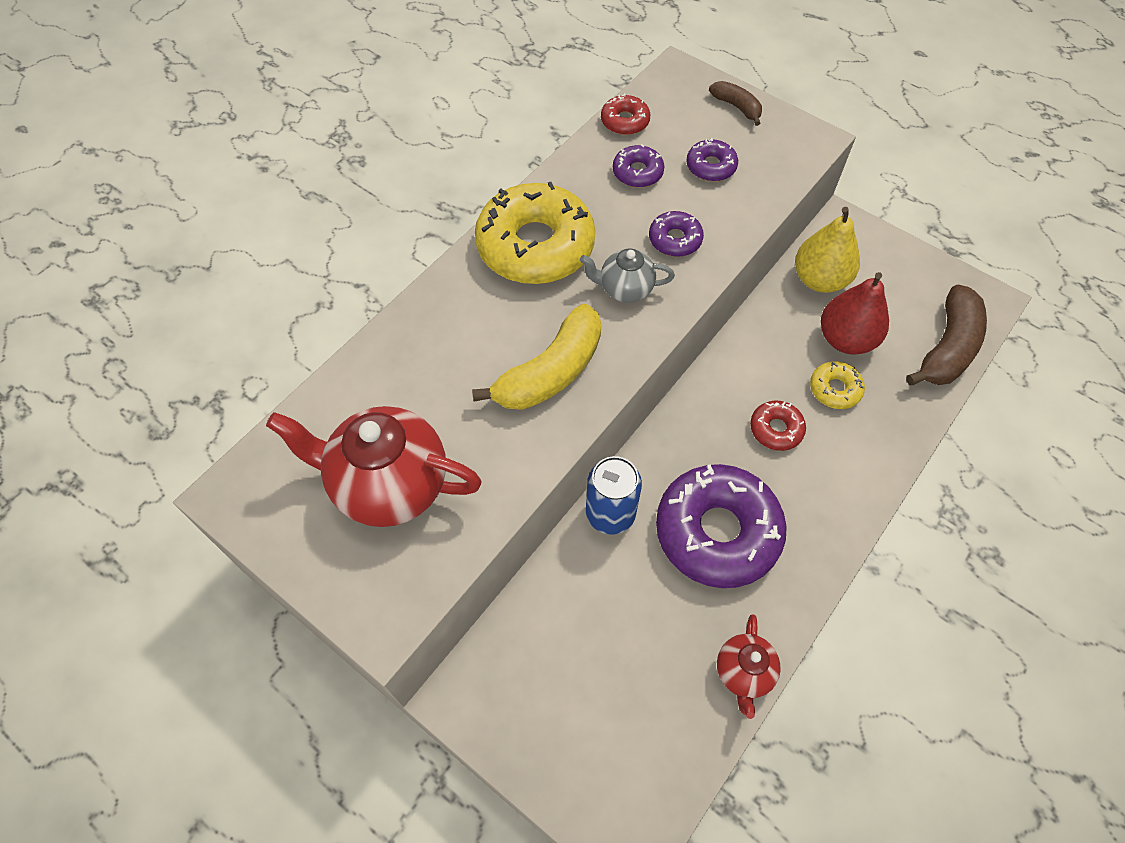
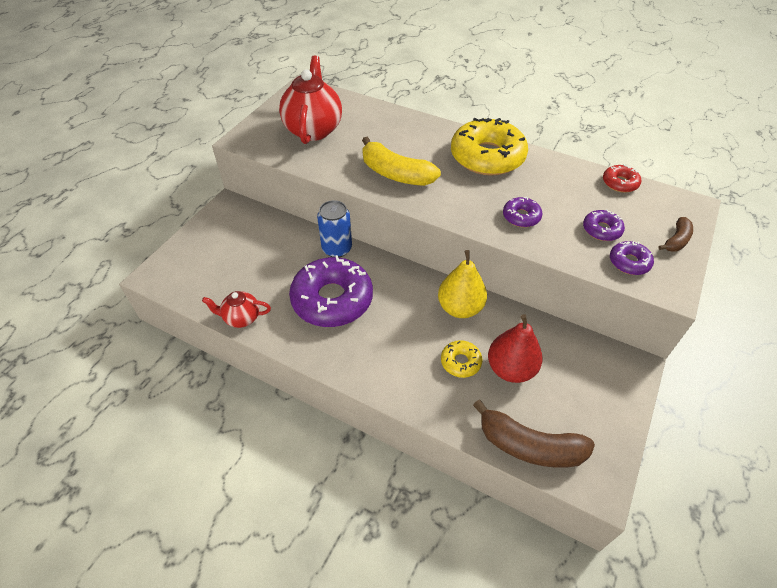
camera: 80 degrees right, 10 degrees down
(625, 289) = (468, 197): grey teapot -> none
(637, 172) = (574, 193): purple donut -> purple donut (629, 262)
(776, 429) = (416, 327): red donut -> none
(819, 279) = (564, 350): yellow pear -> yellow pear (460, 308)

